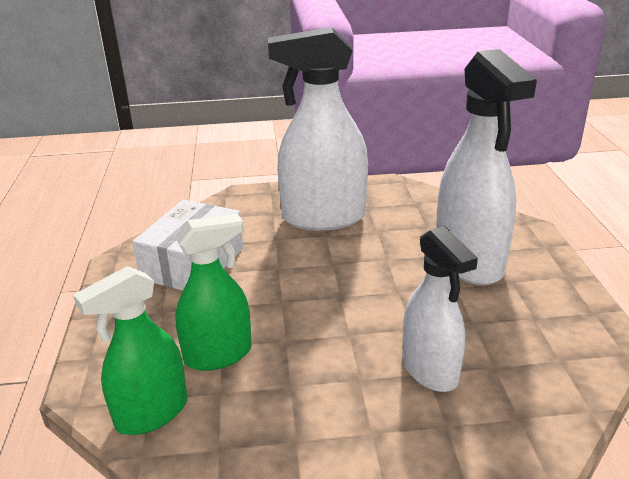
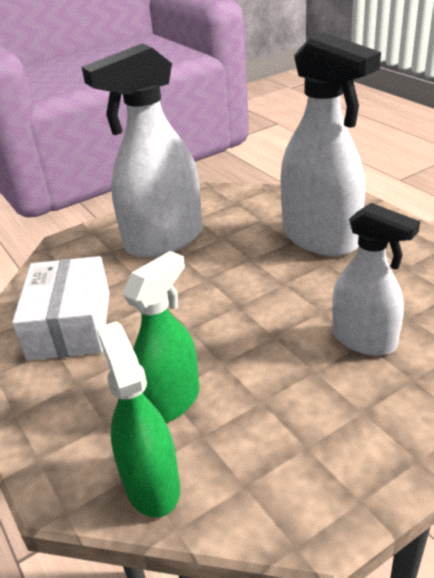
camera: 25 degrees left, 5 degrees up
(151, 413) = (151, 484): green spray bottle -> green spray bottle turned 135 degrees clockwise

